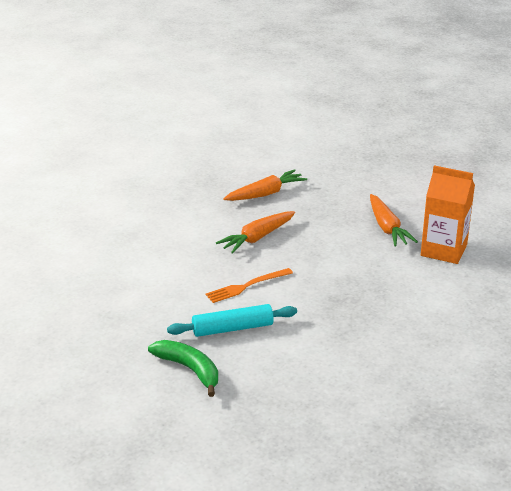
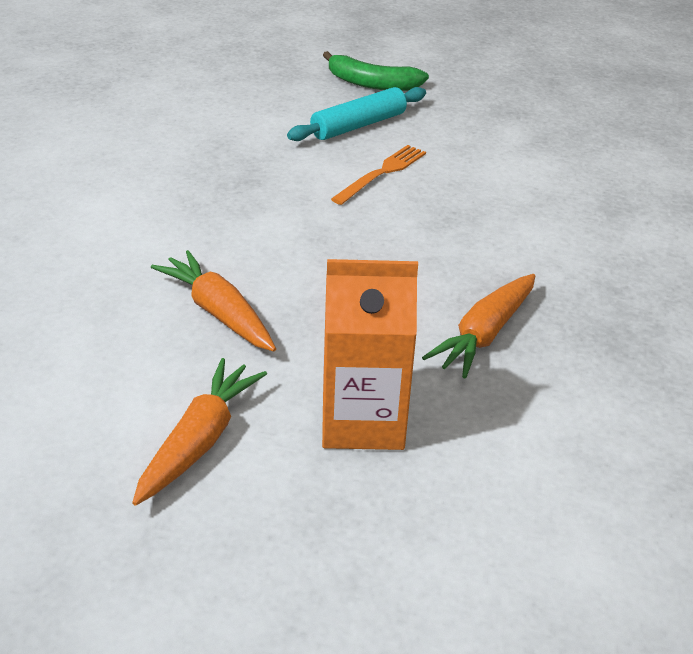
camera: 155 degrees right, 5 degrees up
(257, 238) = (426, 244): orange carrot -> orange carrot (199, 441)
(443, 250) = (103, 290): orange carton -> orange carton (362, 421)

